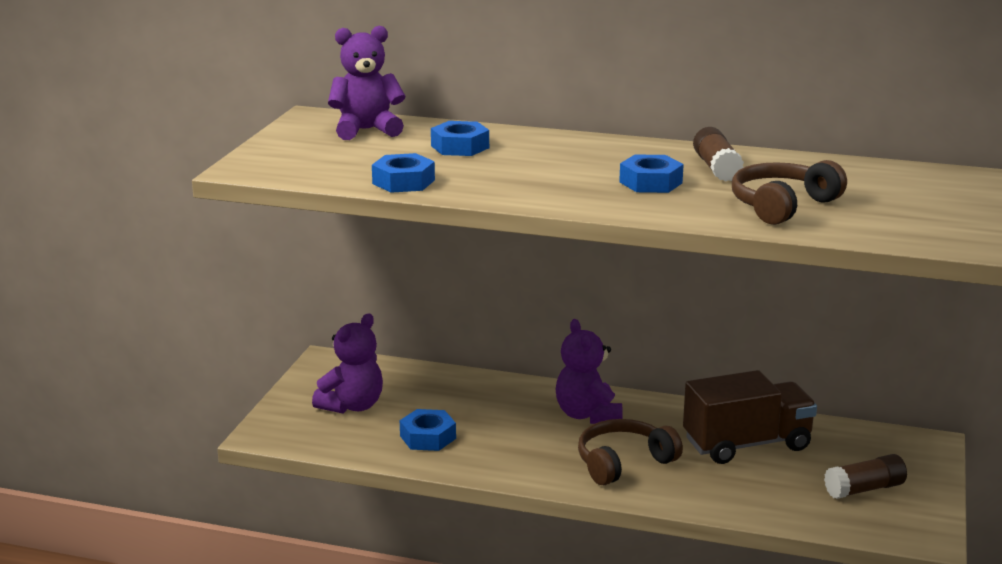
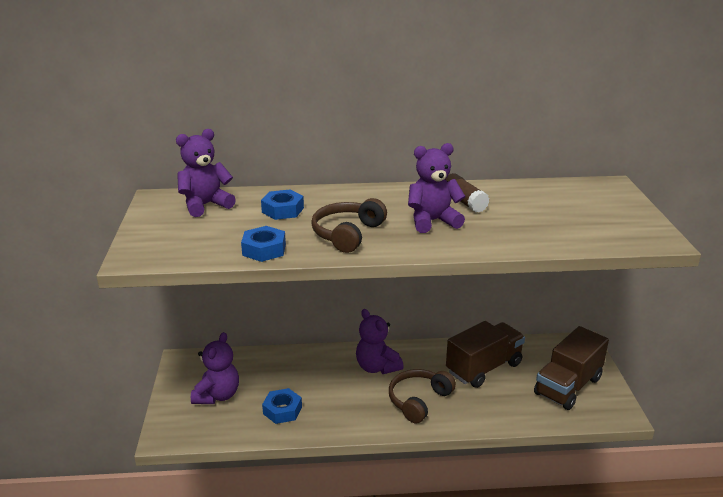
camera: 20 degrees left, 5 degrees up
(650, 182) = (432, 221): blue nut -> purple teddy bear
(782, 206) = (529, 227): brown headphones -> brown headphones (347, 234)
(864, 489) = (568, 386): brown glue stick -> brown truck

